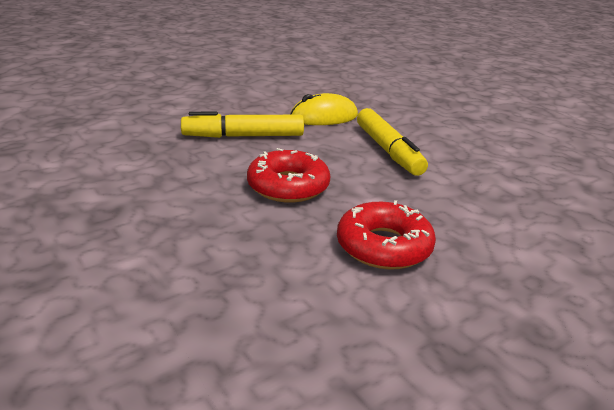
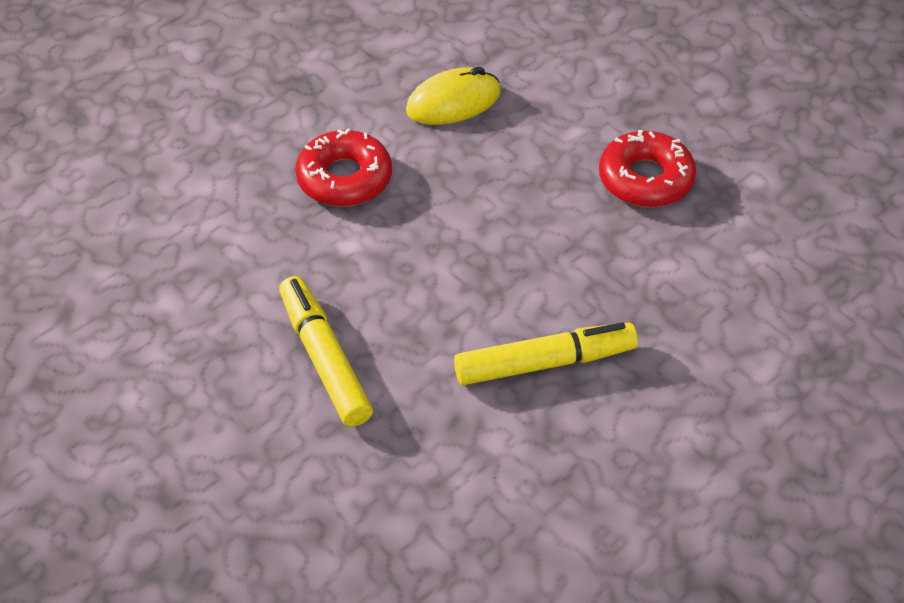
camera: 175 degrees right, 20 degrees up
(288, 186) = (455, 256): red donut -> red donut (645, 179)
(324, 117) = (429, 451): yellow mouse -> yellow mouse (453, 102)

